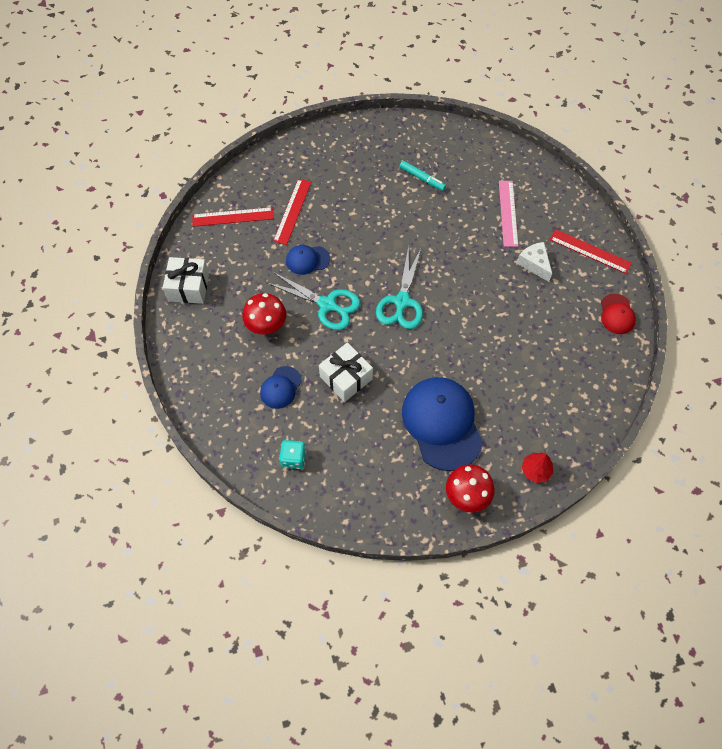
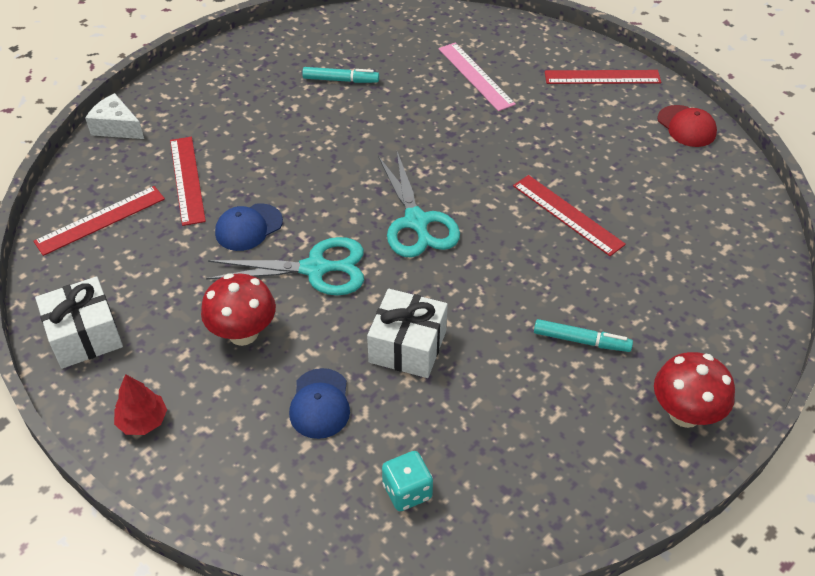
camera: 30 degrees left, 15 degrees down
(442, 423) = (581, 340): blue cap -> turquoise marker
(493, 340) = (567, 214): none -> red ruler
(534, 264) = (549, 114): white cheese -> white cheese (116, 127)
(535, 470) = (742, 338): red tree -> red tree (143, 421)

